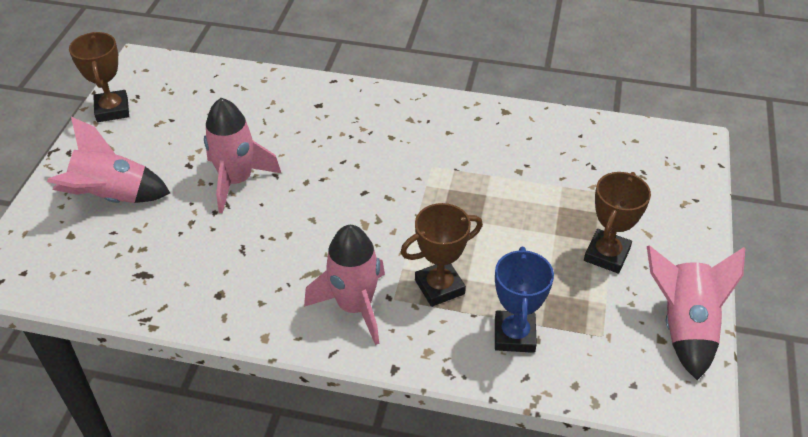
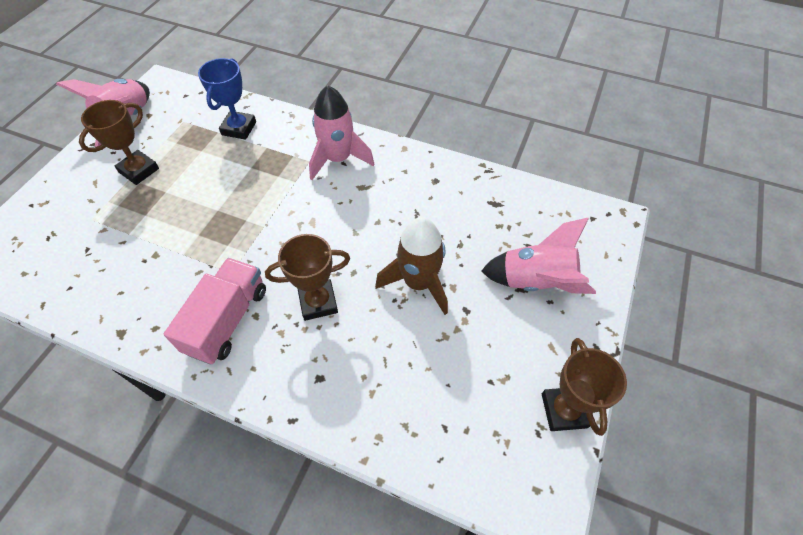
camera: 170 degrees left, 10 degrees up
(237, 181) = (418, 282): pink rocket -> brown rocket
(415, 130) = (227, 320): none -> pink truck
(439, 287) = (273, 164): brown trophy -> brown trophy (318, 302)

